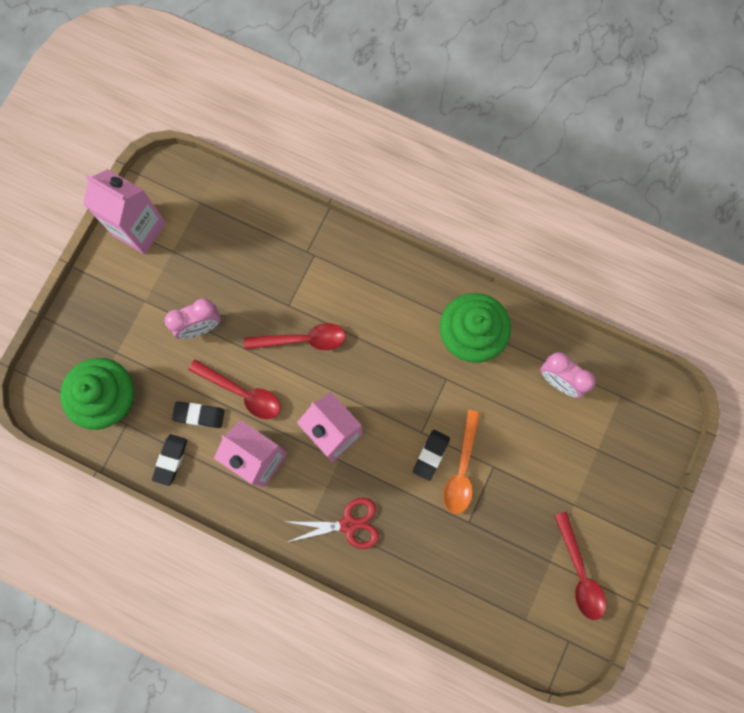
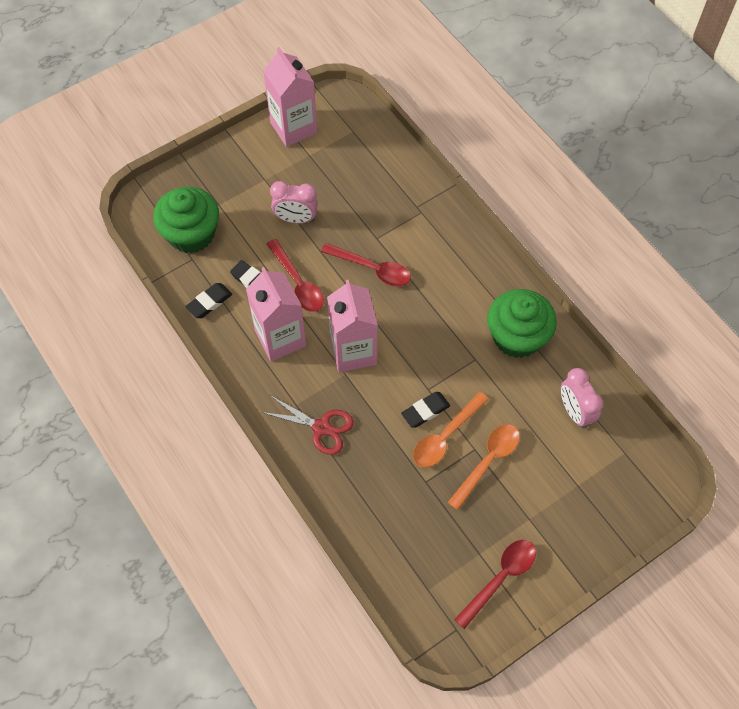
camera: 30 degrees right, 15 degrees down
(511, 472) = (488, 461): none -> orange spoon
(579, 573) = (500, 578): red spoon -> red spoon turned 150 degrees counterclockwise

